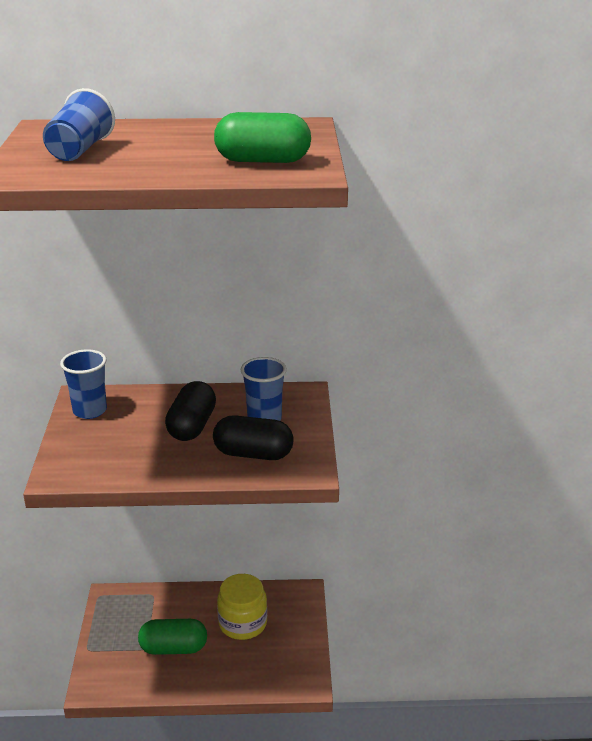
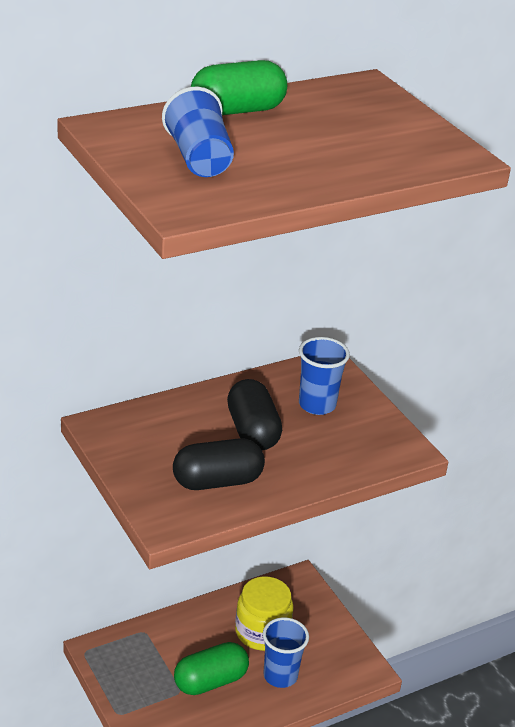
camera: 30 degrees left, 5 degrees up
(90, 411) = (127, 440): blue cup -> blue cup (280, 676)
(253, 454) = (341, 446): black capsule -> black capsule (217, 481)
(263, 161) = (398, 145): green capsule -> green capsule (237, 111)

